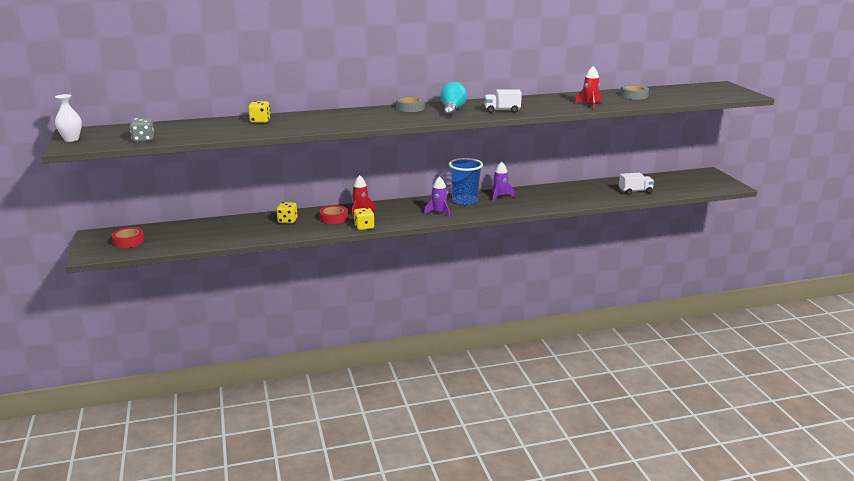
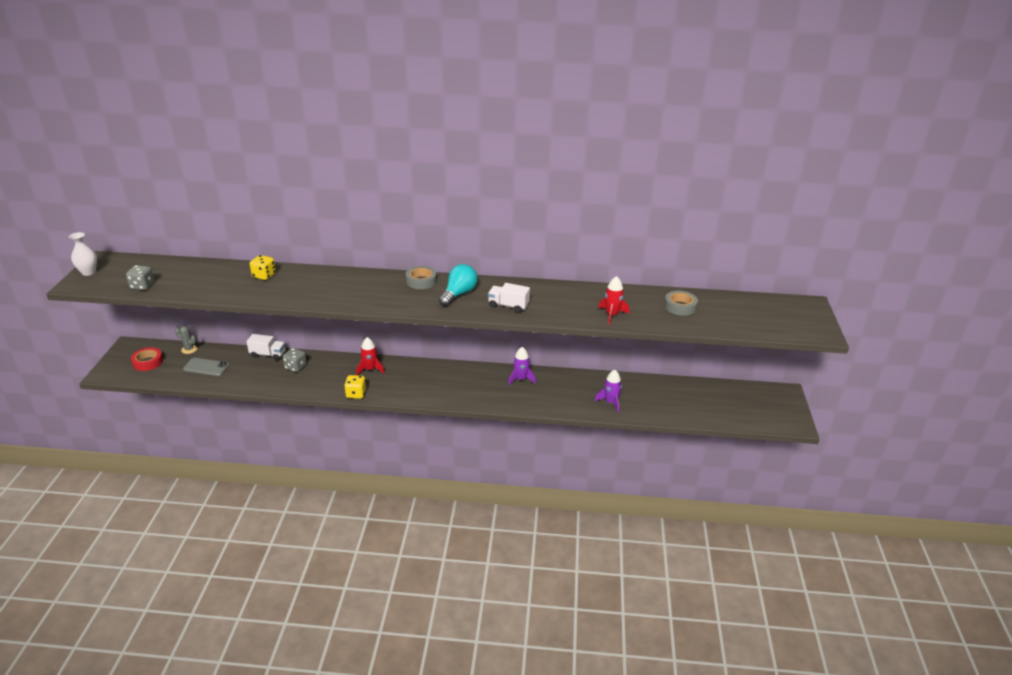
camera: 20 degrees right, 10 degrees up
(164, 227) = (189, 349): none -> grey cactus
(196, 235) = (206, 367): none -> grey phone
(287, 221) = (295, 367): yellow dice -> grey dice
(333, 218) = (338, 373): red tape -> none
(439, 213) = (441, 390): purple rocket -> purple rocket (610, 402)
(465, 201) = (480, 377): blue cup -> none
(635, 191) = (672, 406): white truck -> white truck (268, 354)

